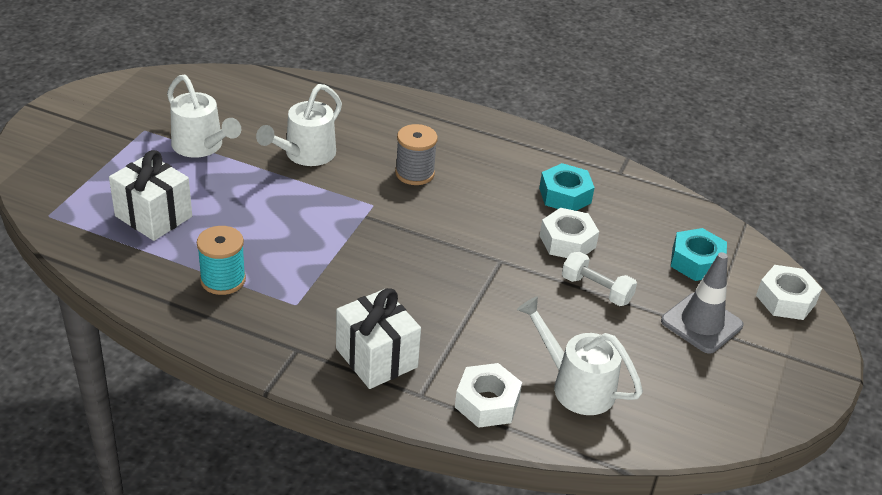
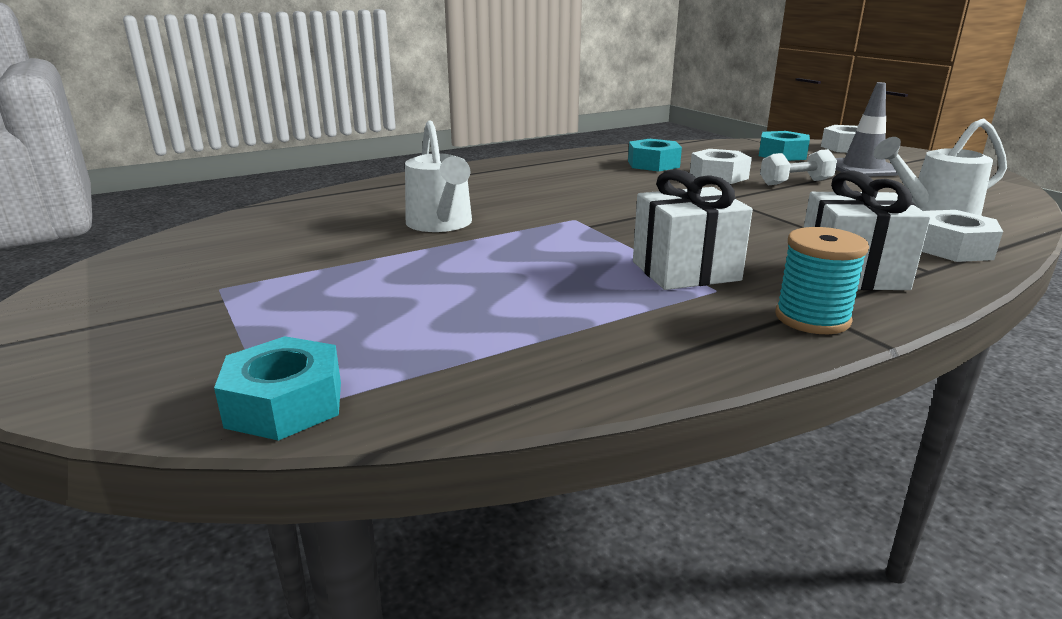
camera: 50 degrees left, 15 degrees down
(56, 213) = (285, 404): none -> turquoise nut
(153, 216) = (421, 328): white gift -> white gift (685, 271)
(202, 147) = (327, 265): white watering can -> none
(223, 280) = (624, 317): turquoise spool -> turquoise spool (812, 318)
(414, 173) = (548, 195): grey spool -> none

